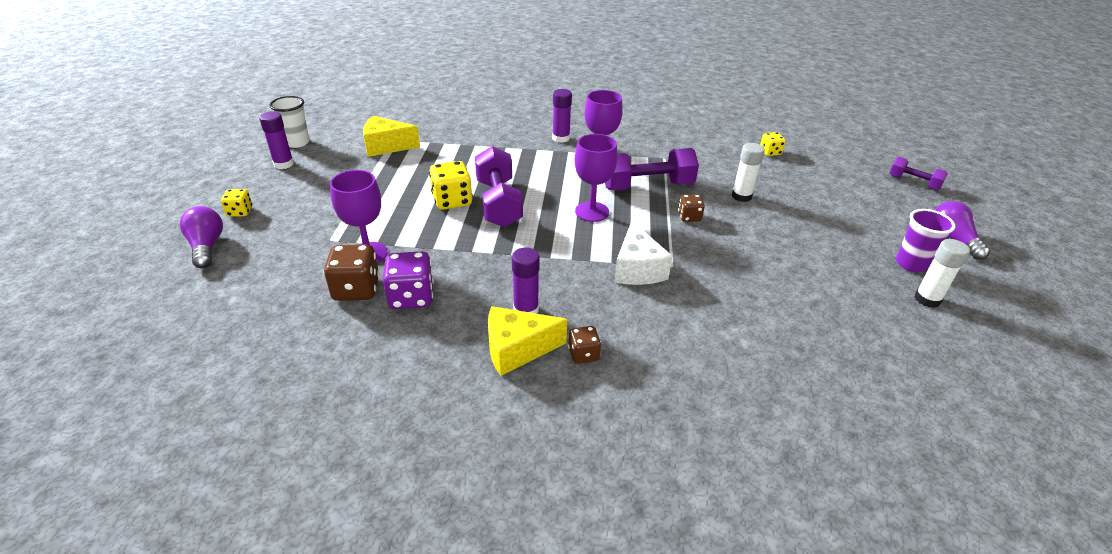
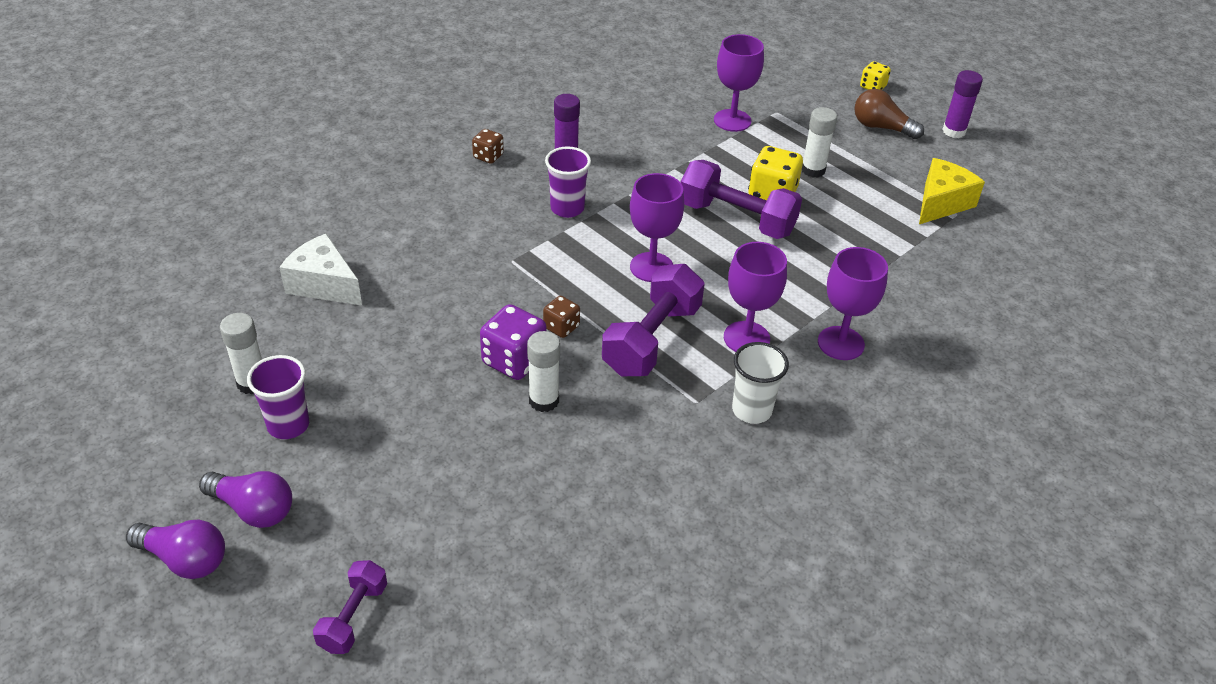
camera: 130 degrees right, 5 degrees up
(207, 247) = (827, 61): purple light bulb -> purple light bulb (185, 559)
(297, 142) = (1003, 153): white cup -> white cup (751, 410)
(307, 190) = (881, 127): none -> brown light bulb
(356, 289) = (689, 100): brown dice -> none
(401, 197) = (813, 170): none -> white glue stick
(411, 297) = (649, 117): purple dice -> purple dice (514, 360)
(517, 349) = (532, 134): yellow cheese -> none
(561, 138) = (841, 343): purple glue stick -> purple goblet
(586, 273) = (567, 208): none -> purple cup
(637, 269) = (535, 238): white cheese -> white cheese (324, 284)
(770, 152) = (595, 527): yellow dice -> none
(913, 182) = (353, 617): purple dumbbell -> purple dumbbell turned 60 degrees counterclockwise

